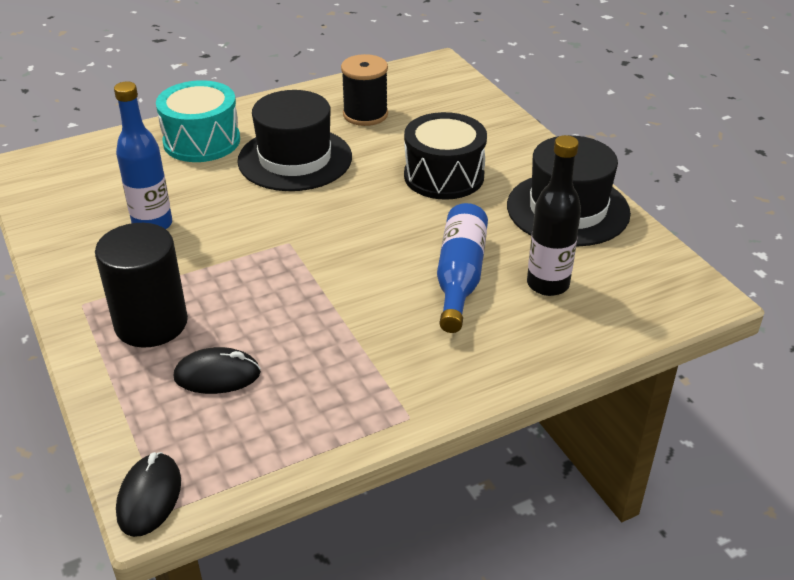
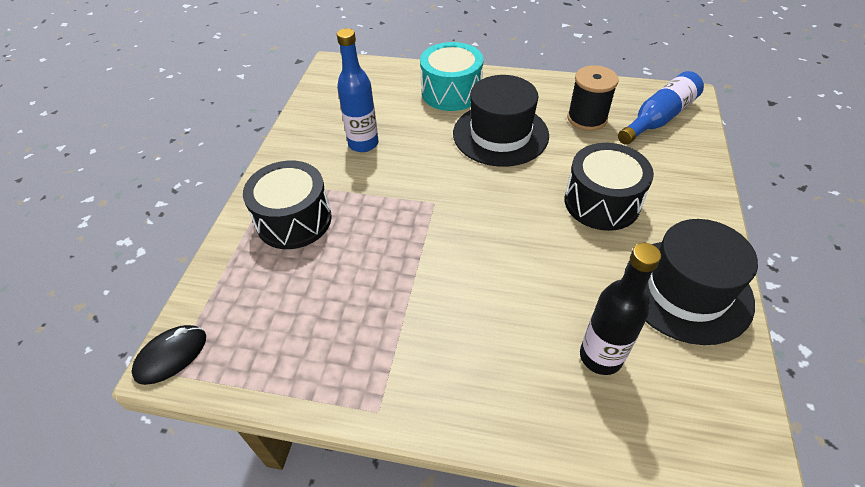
camera: 40 degrees right, 10 degrees up
(151, 323) = (294, 220): black cylinder -> black drum
(217, 375) = (292, 286): black mouse -> none
(460, 276) = (531, 304): blue bottle -> blue bottle (659, 118)

